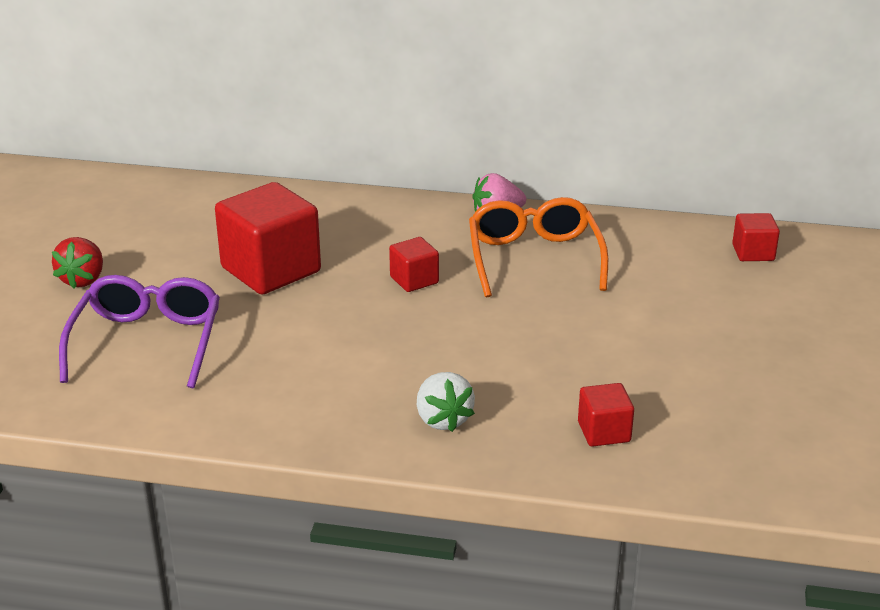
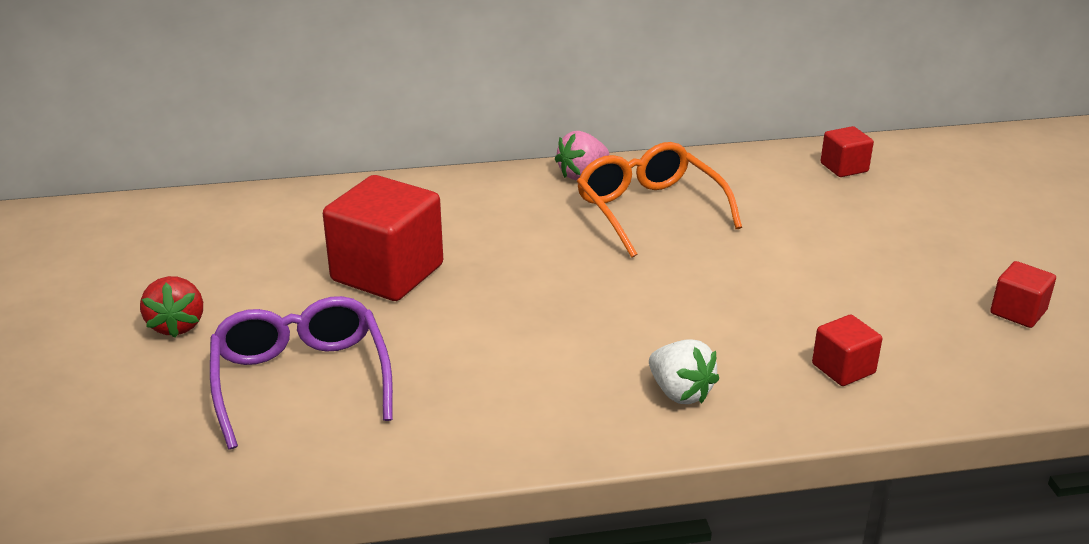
camera: 20 degrees left, 0 degrees up
(414, 280) = (546, 254): red cube -> red cube (1018, 312)

